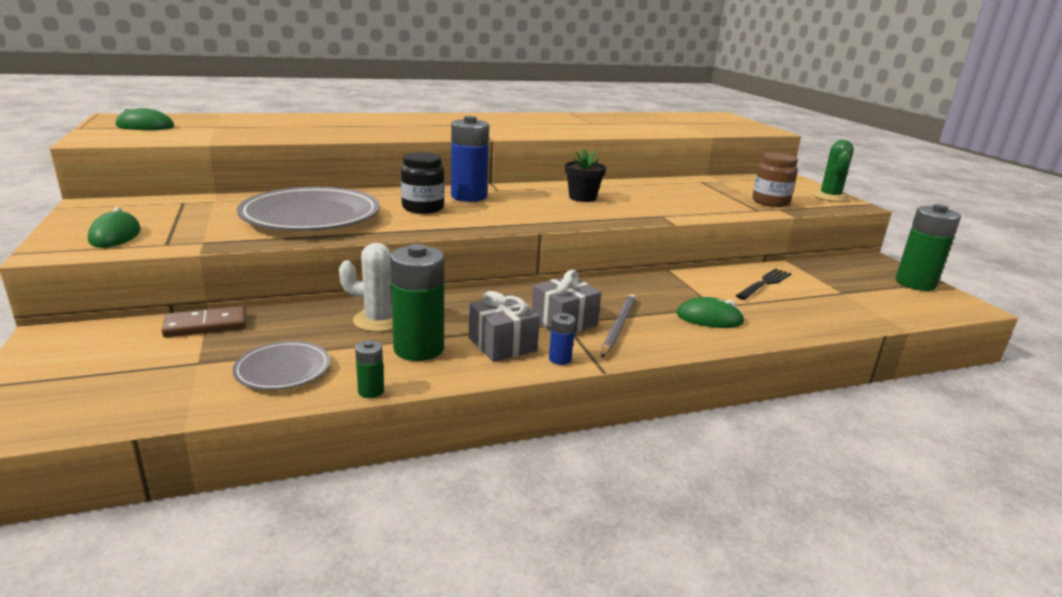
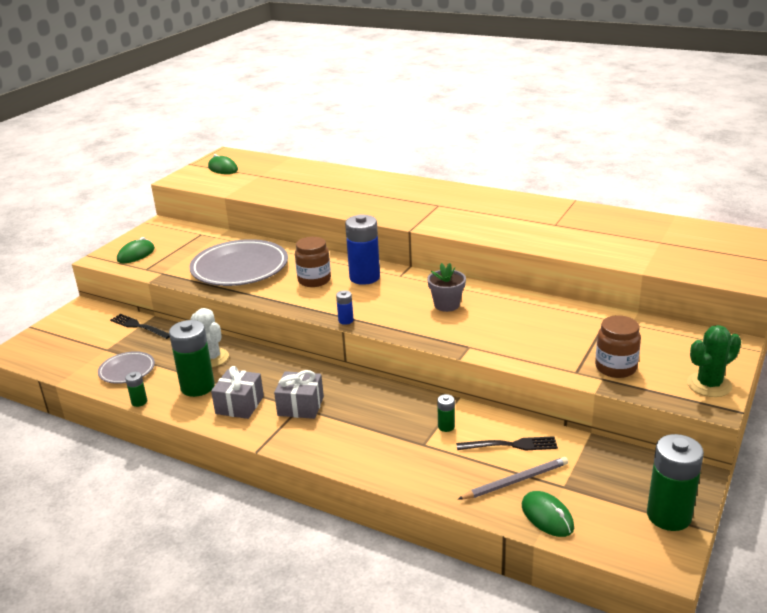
camera: 50 degrees right, 5 degrees up
(206, 325) = (138, 326): brown domino -> black fork
(423, 208) = (314, 280): black jar -> brown jar
(560, 359) = (249, 430): blue battery -> blue battery (346, 320)
(582, 198) = (446, 305): black flower pot -> grey flower pot
(618, 327) = (324, 426): grey pencil -> grey pencil (516, 481)
(703, 289) = (446, 426): none -> green battery
(709, 318) = (396, 451): green mouse -> green mouse (547, 516)

